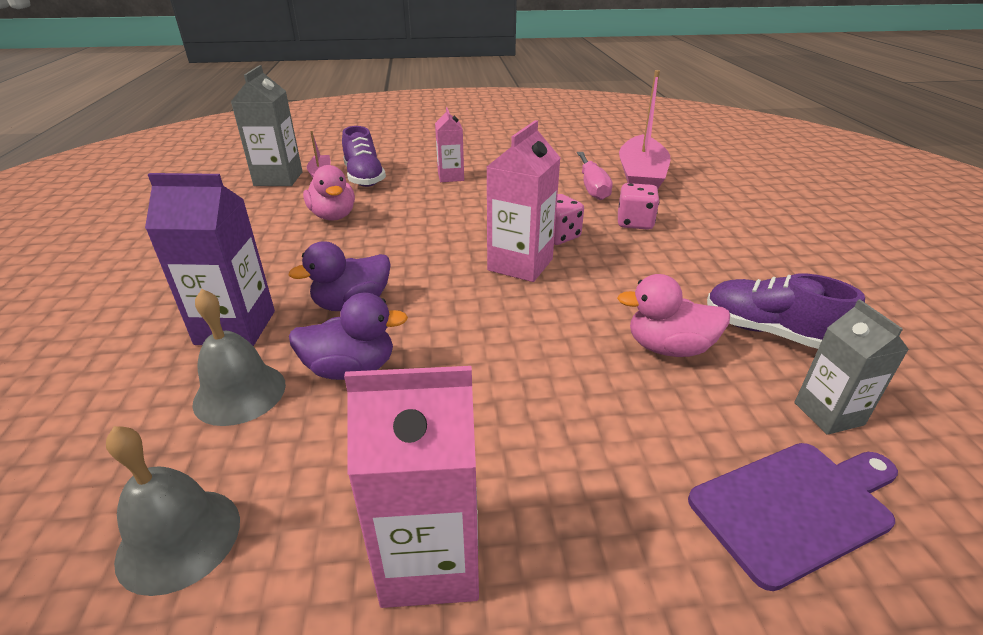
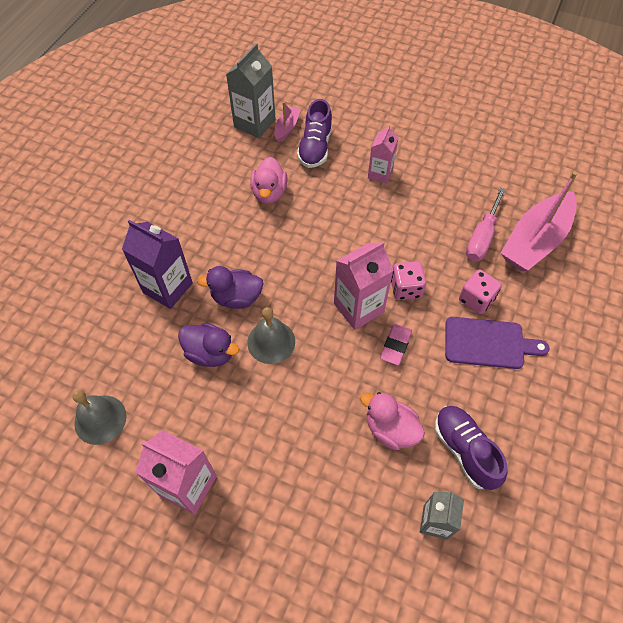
camera: 30 degrees right, 25 degrees up
(240, 393) = (152, 343): grey bell -> grey bell (271, 342)
(593, 279) = (395, 346): none -> pink eraser
(796, 507) = (360, 557): purple cutting board -> purple cutting board (488, 343)

